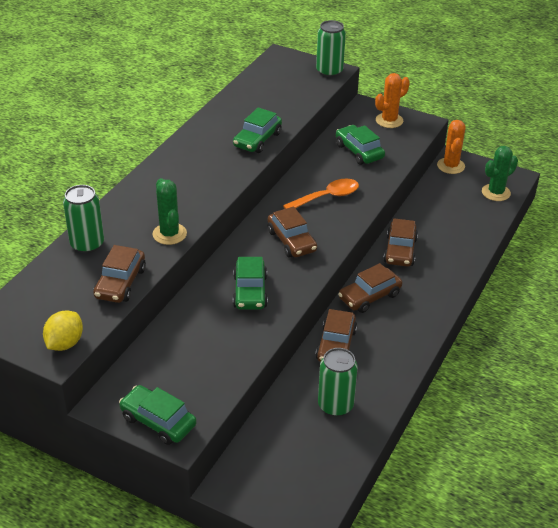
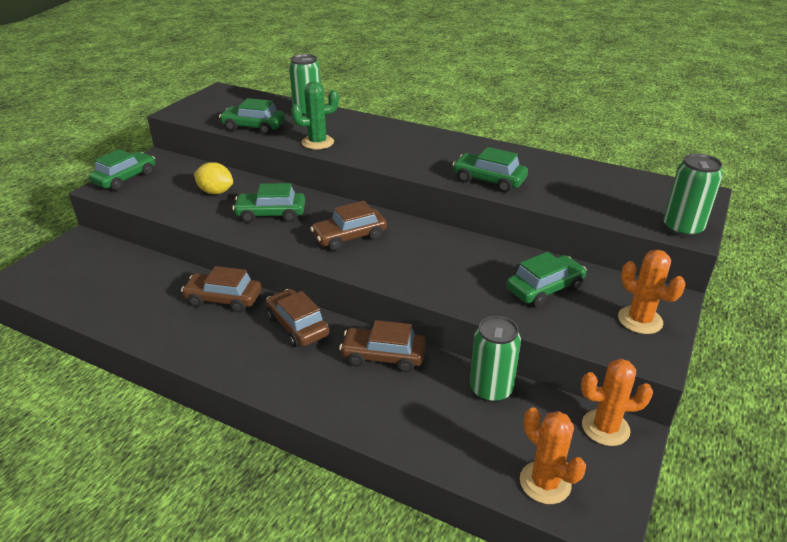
camera: 90 degrees right, 5 degrees down
(65, 343) = (189, 113): yellow lemon -> yellow lemon (216, 192)
(120, 283) = (253, 127): brown car -> green car
(327, 197) = (434, 261): orange spoon -> none
(335, 405) = (139, 297): green can -> green can (491, 389)
(496, 192) = (545, 482): green cactus -> orange cactus

